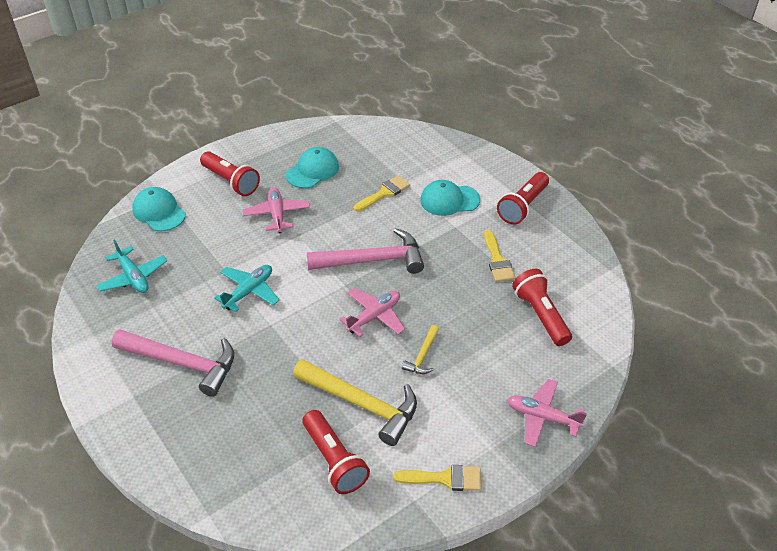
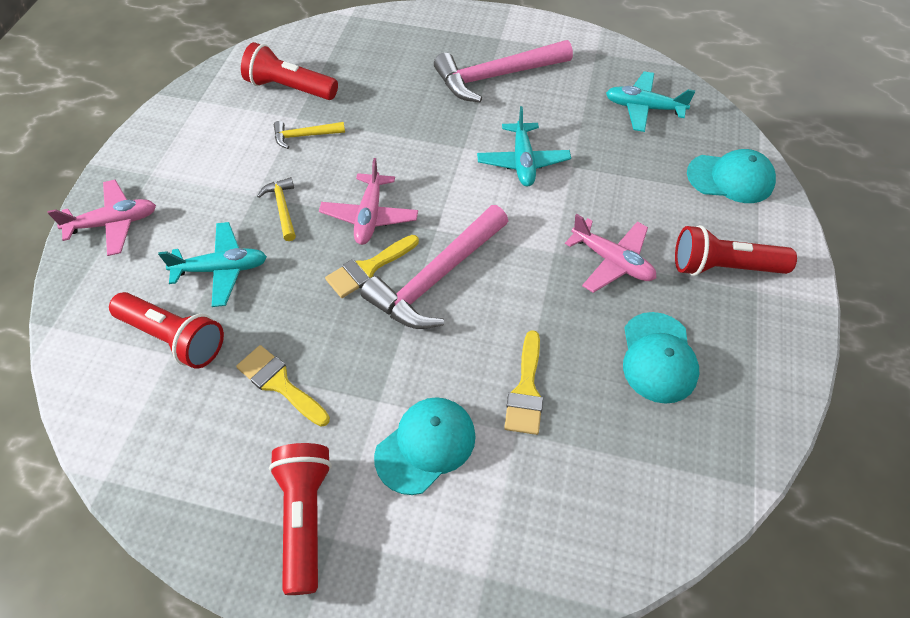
camera: 140 degrees right, 10 degrees up
(362, 404) = (304, 136): yellow hammer -> yellow hammer, size x0.48
(445, 478) = (182, 126): yellow brush -> yellow brush (368, 268)
(489, 338) = (222, 269): none -> turquoise plane

